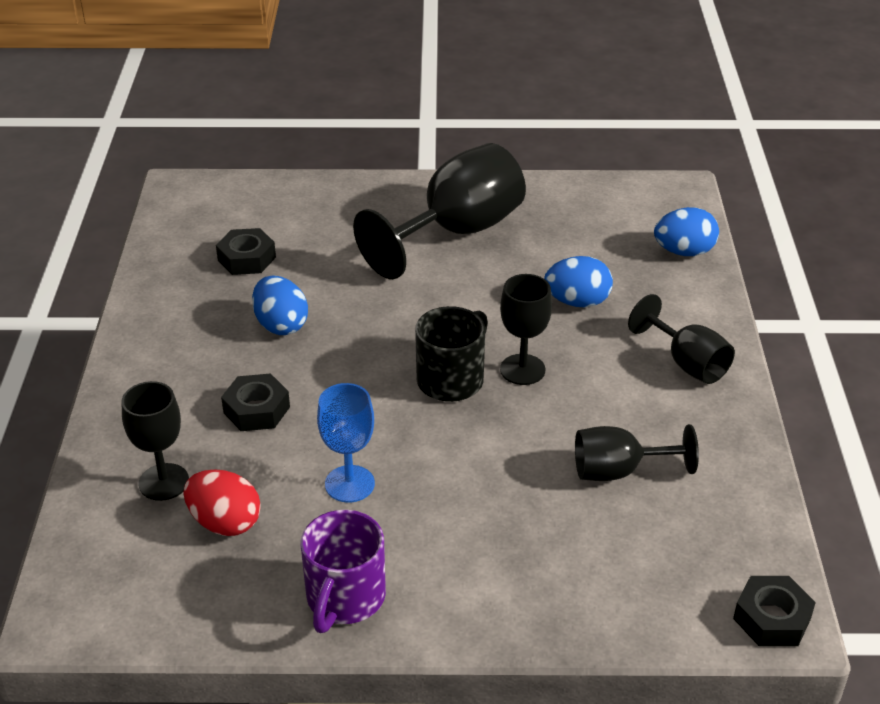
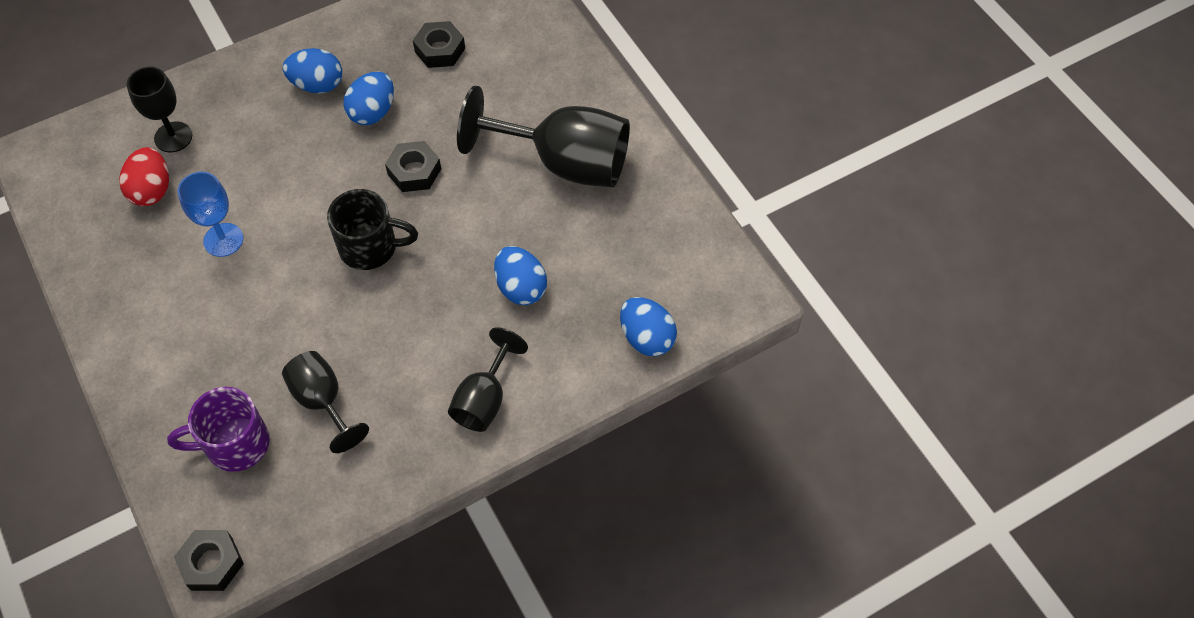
camera: 60 degrees right, 20 degrees up
(205, 351) = (317, 85): none -> blue egg
(256, 410) = (271, 148): black nut -> black nut (414, 171)
(344, 599) = (114, 291): purple mug -> purple mug (235, 444)
(522, 369) = (409, 287): black goblet -> none

